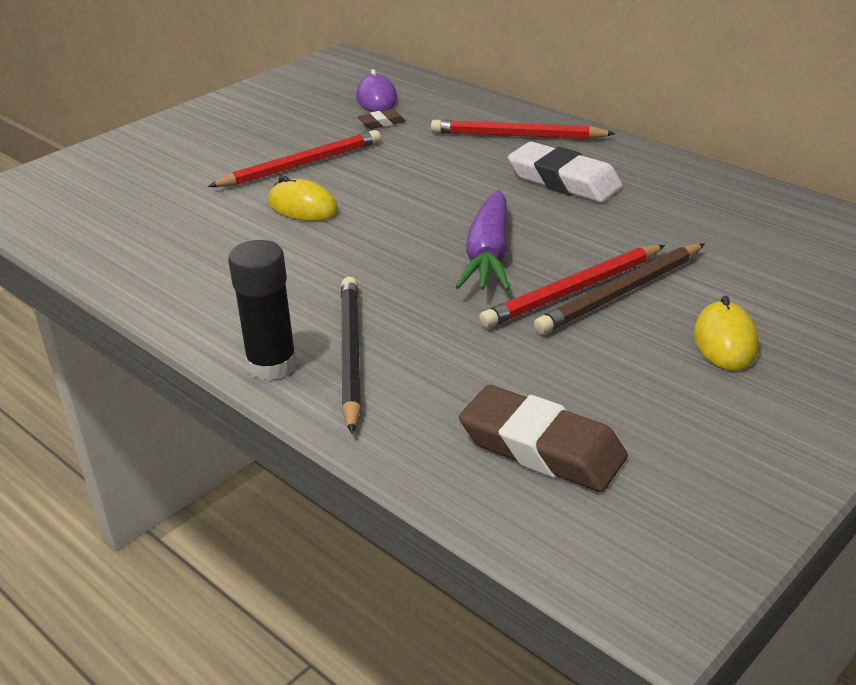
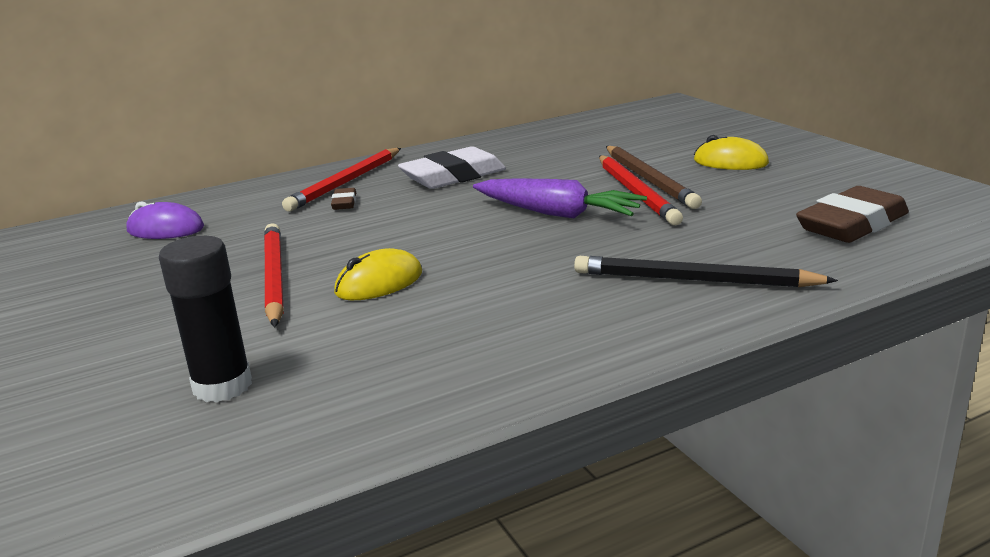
camera: 70 degrees left, 10 degrees down
(272, 365) = (698, 317): black glue stick -> black glue stick (222, 386)
(382, 123) = (230, 231): brown eraser -> brown eraser (344, 203)

